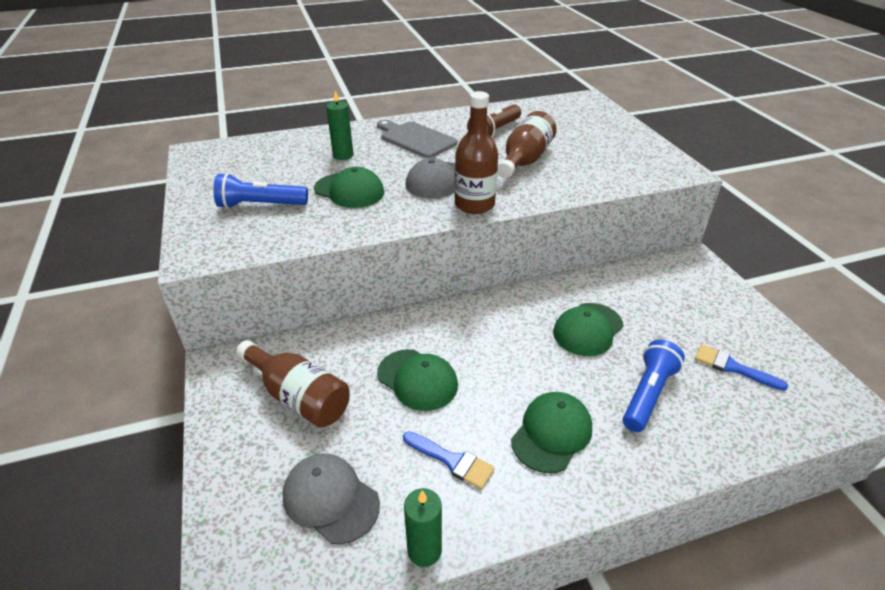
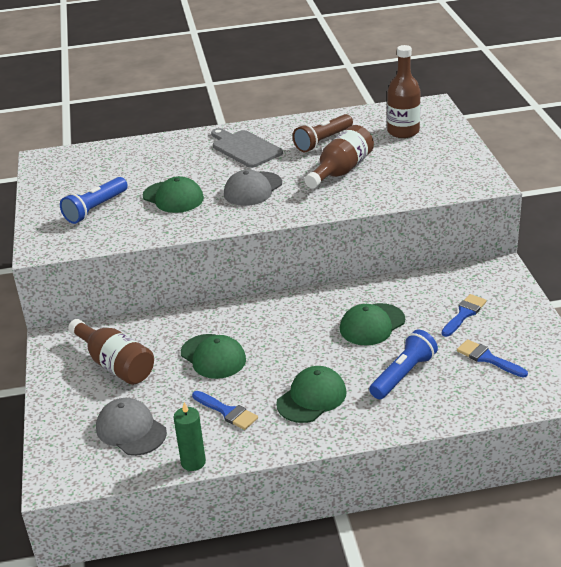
camera: 10 degrees right, 5 degrees down
(261, 205) = (95, 209): blue flashlight -> blue flashlight turned 60 degrees counterclockwise
(343, 156) = (173, 164): green candle -> none
(474, 204) = (280, 212): brown bottle -> brown bottle (403, 131)
(681, 312) = (464, 314): none -> blue brush

